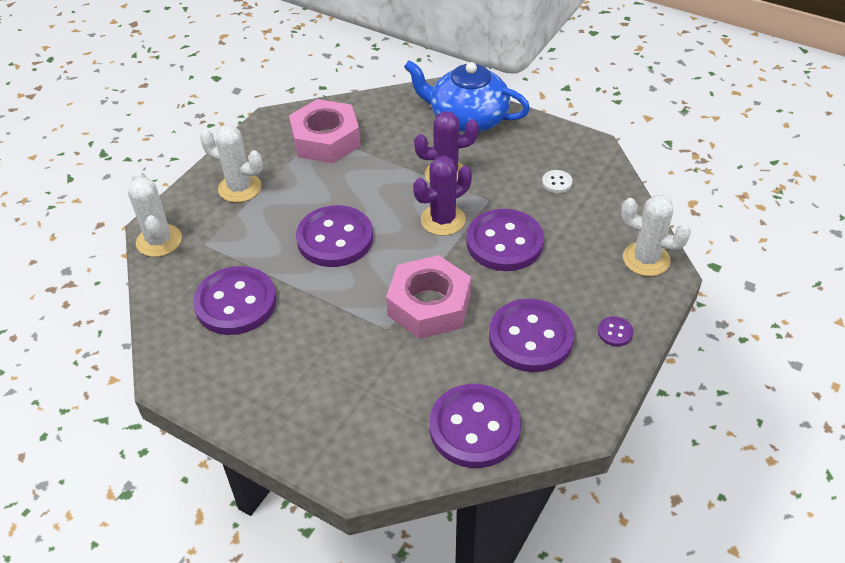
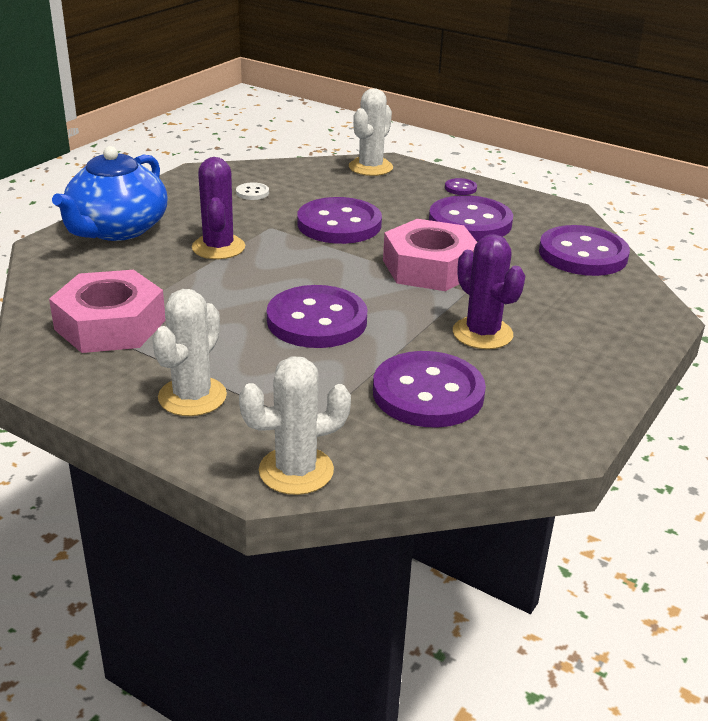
camera: 90 degrees left, 15 degrees down
(443, 220) = (297, 253): purple cactus -> purple cactus (482, 333)

